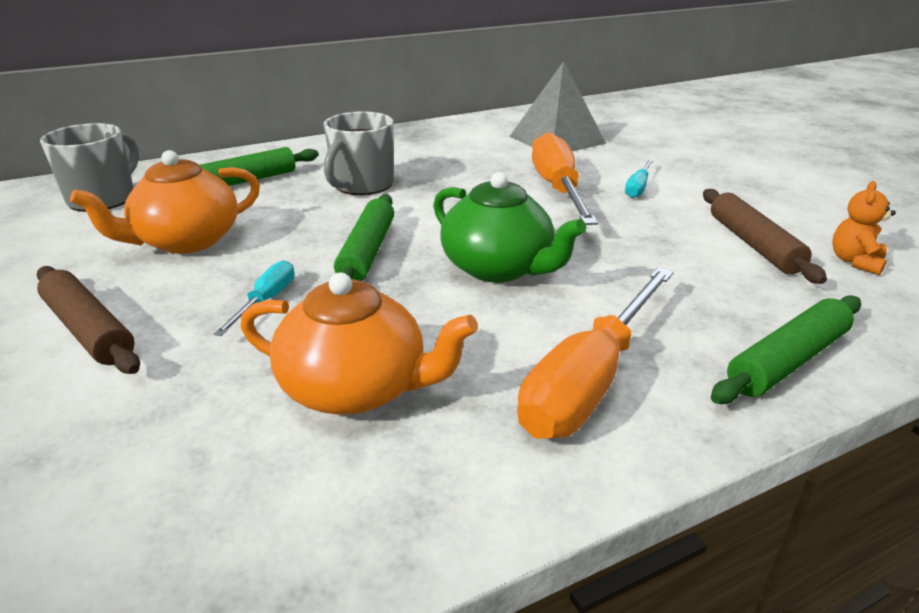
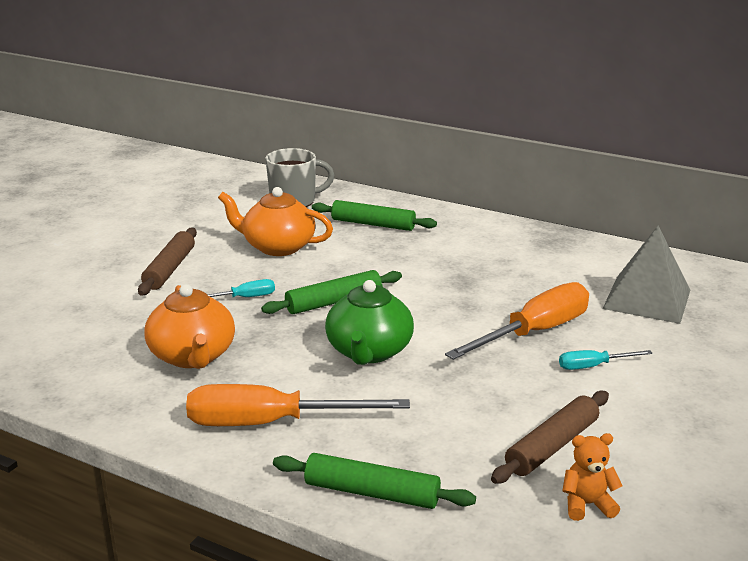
camera: 55 degrees right, 5 degrees down
(362, 185) = (425, 261): grey mug -> none

